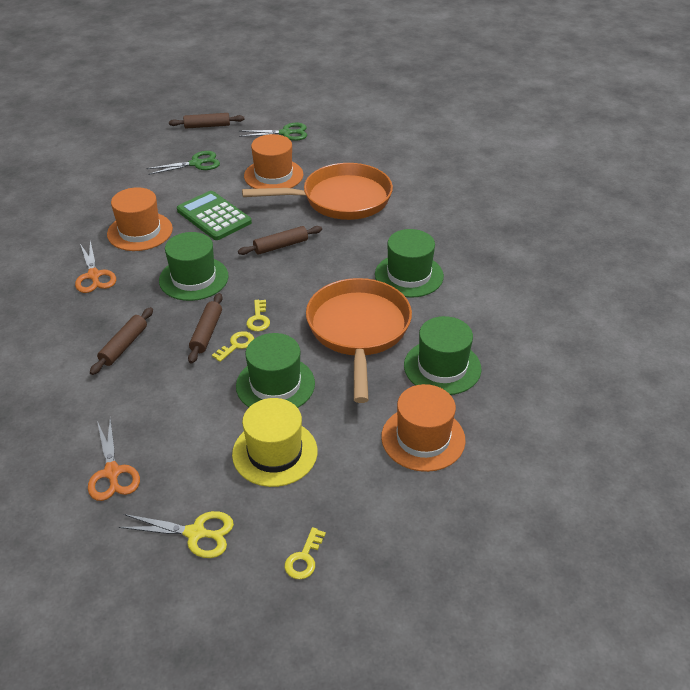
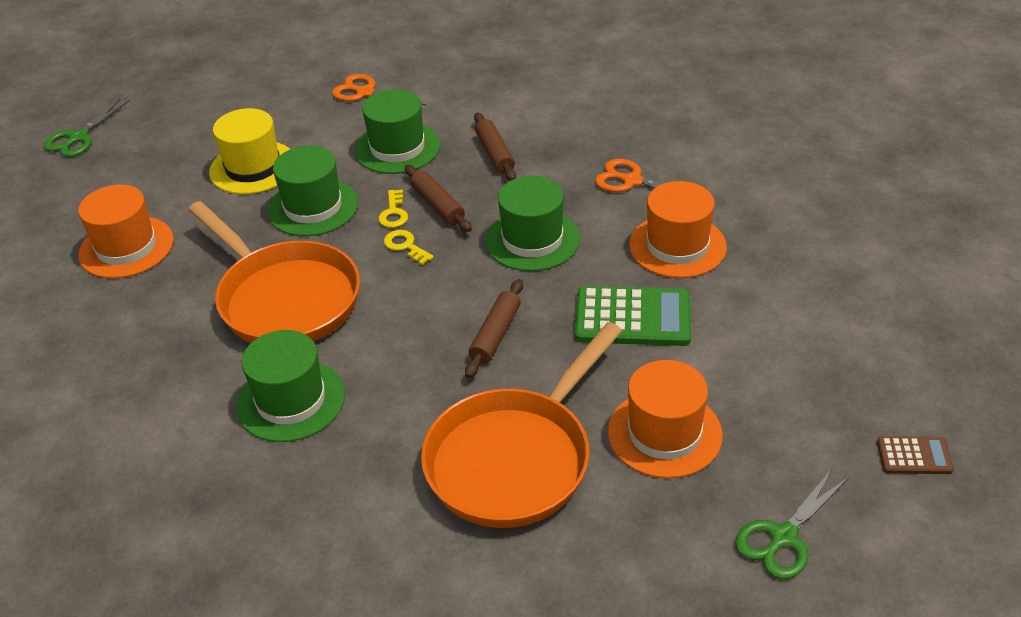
camera: 140 degrees right, 0 degrees up
(196, 163) = (794, 375): green scissors -> green scissors (78, 137)
(196, 533) = (256, 102): yellow scissors -> none
(207, 126) = (914, 456): brown rolling pin -> brown calculator
(304, 558) = (160, 132): yellow key -> none
(442, 367) = (156, 317): green hat -> green hat (397, 148)

